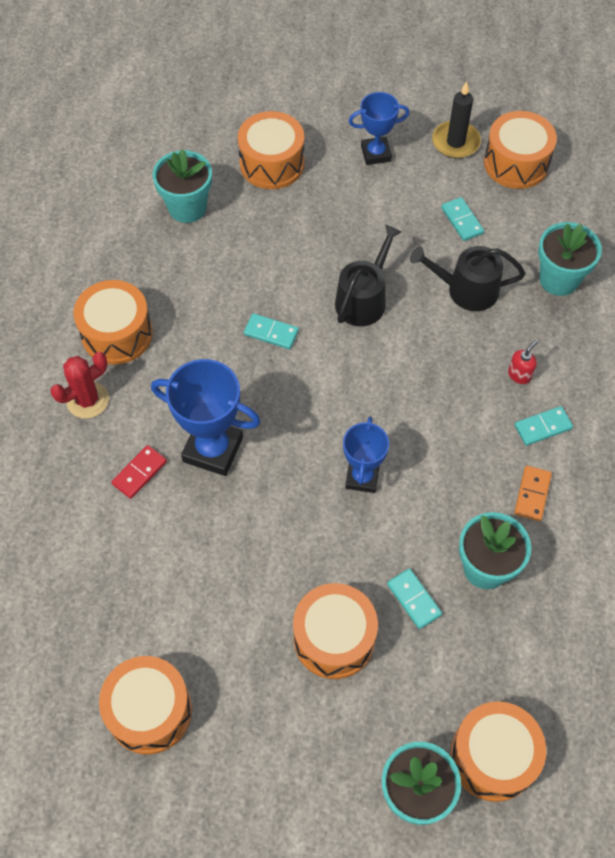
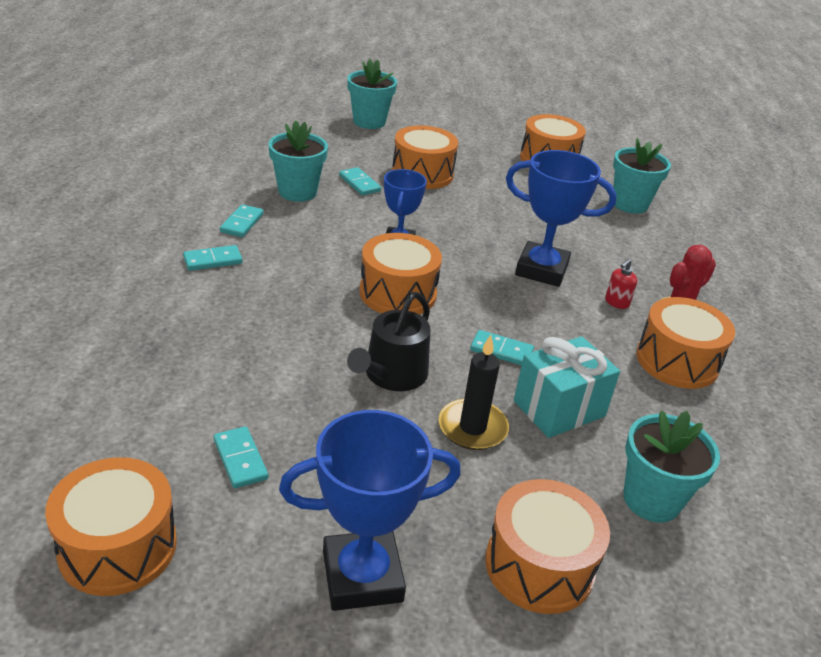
camera: 175 degrees right, 25 degrees down
(139, 473) = (604, 261): red domino -> none
(234, 276) = (559, 408): none -> turquoise gift
(376, 153) = (362, 576): blue trophy -> blue trophy, size x1.57
(455, 142) = (213, 593): black candle -> black candle (472, 428)
(466, 290) = (258, 376): black watering can -> none
(493, 756) = (315, 127): orange drum -> orange drum (398, 293)
(519, 375) = (221, 298): red soap dispenser -> red soap dispenser (616, 302)
(532, 494) = (242, 223): orange domino -> turquoise domino
(558, 279) = (130, 380): turquoise flower pot -> turquoise flower pot (630, 204)

